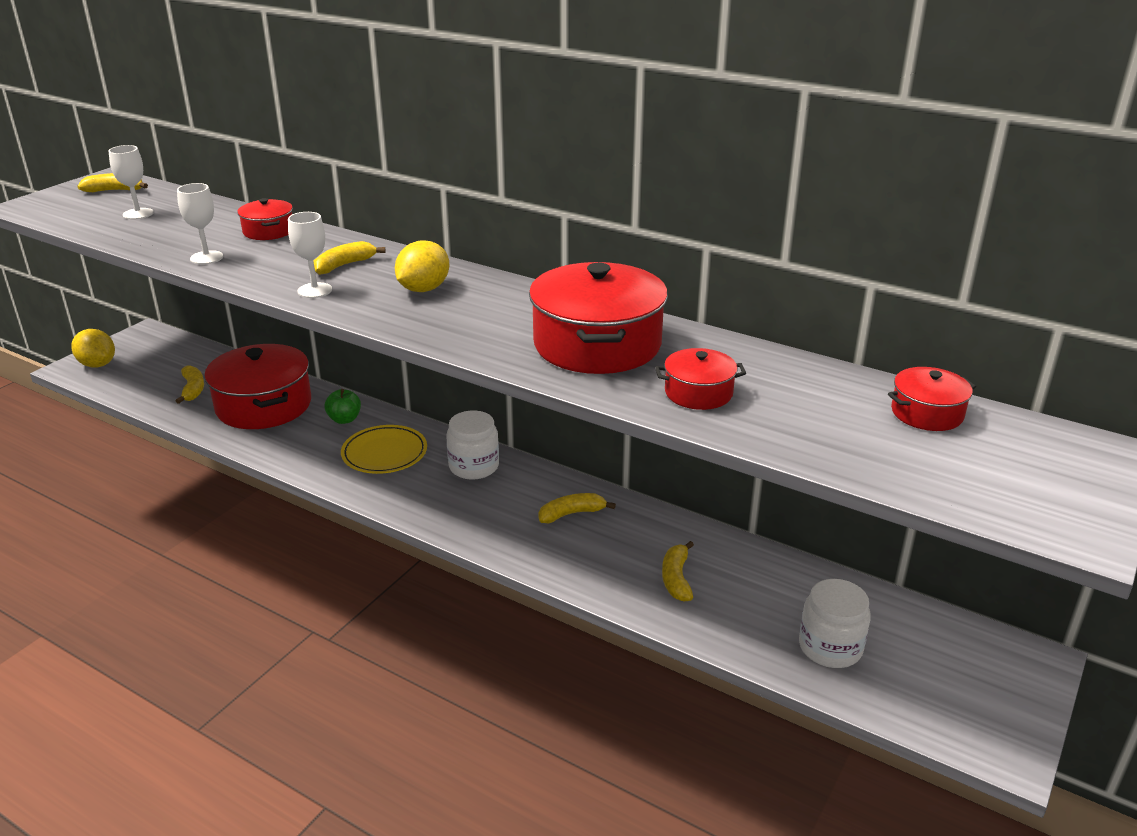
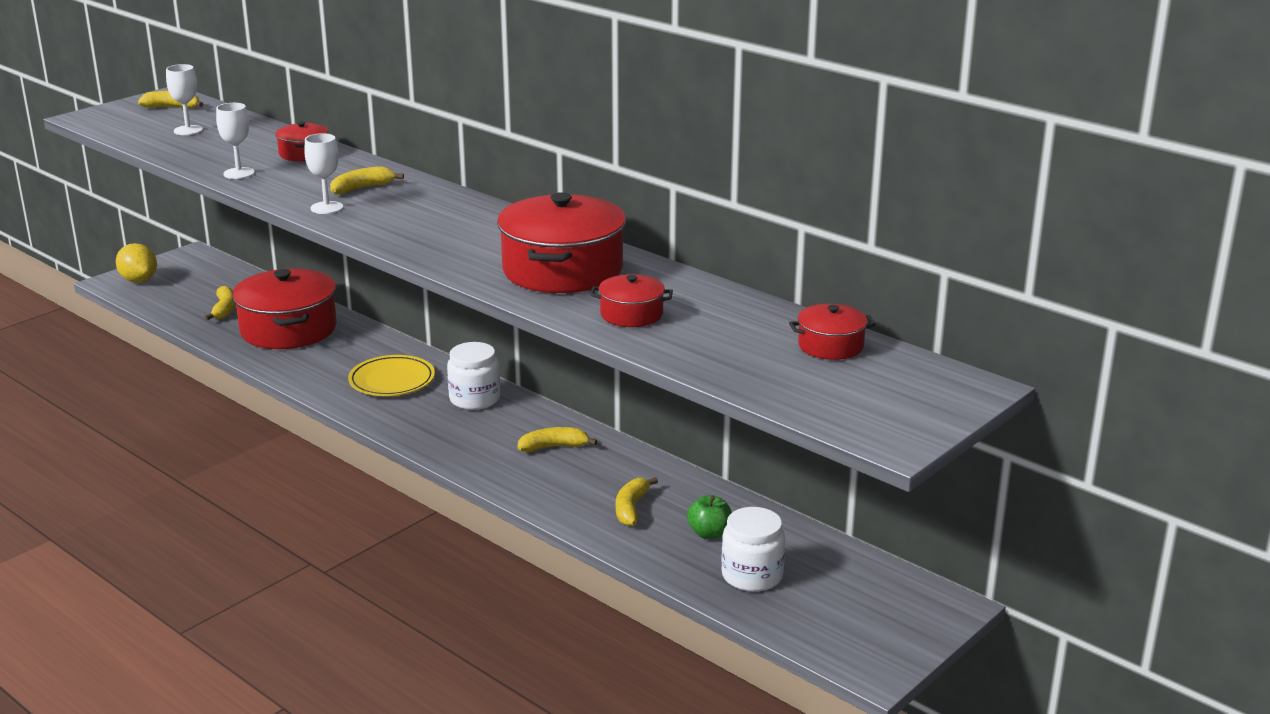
camera: 10 degrees right, 5 degrees down
(344, 419) = (363, 348): green apple -> green apple (709, 533)
(423, 289) = (426, 213): yellow lemon -> none

